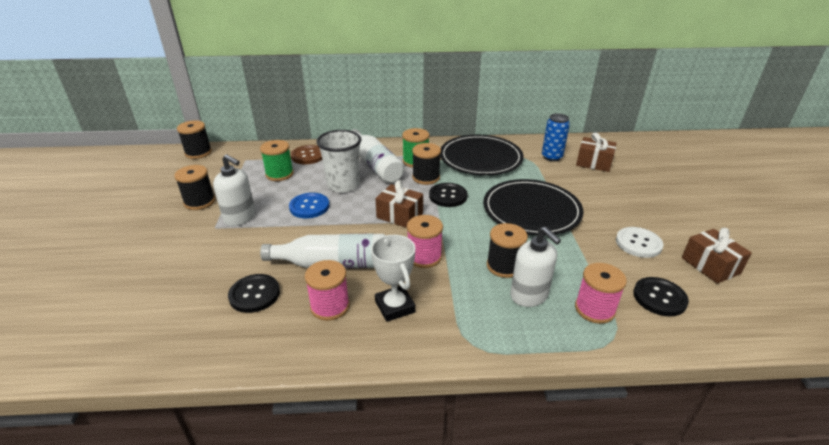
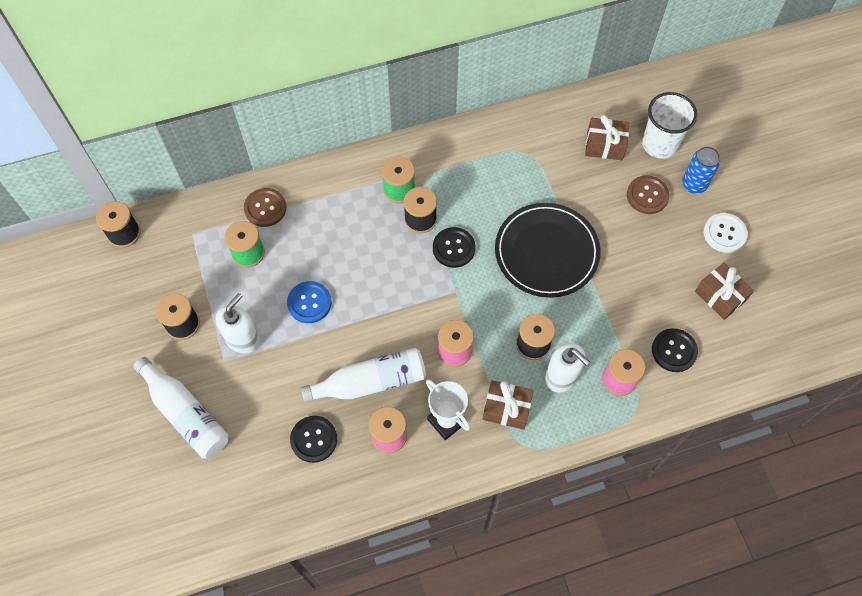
camera: 15 degrees left, 30 degrees up
(240, 217) = (243, 339): white soap dispenser -> white soap dispenser turned 75 degrees counterclockwise
(343, 185) = (331, 256): white cup -> white cup (659, 144)
(375, 165) = (354, 208): white bottle -> white bottle (186, 414)
(399, 215) = (411, 294): brown gift -> brown gift (506, 409)
(480, 158) = (474, 165): black plate -> none
(551, 157) = (556, 144): blue can -> blue can (694, 184)
(631, 193) = (647, 195): none -> brown button
(638, 243) = (655, 280): white button -> white button (724, 233)

